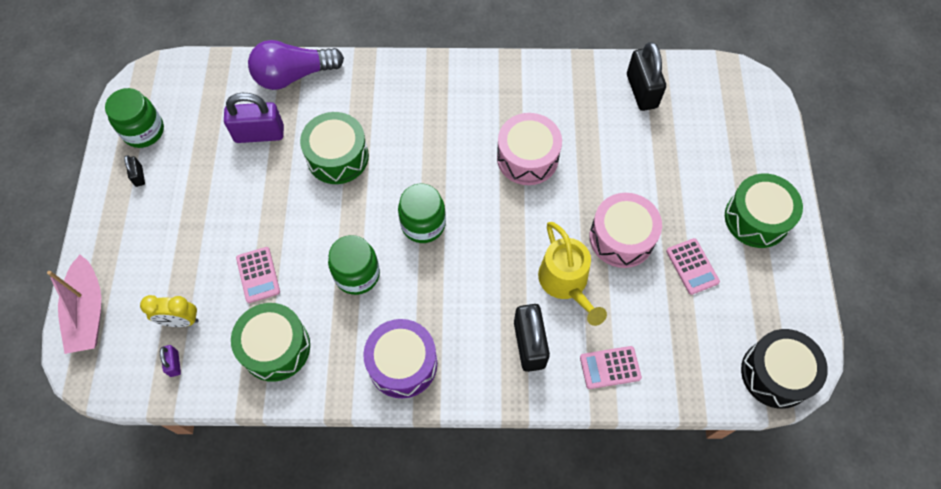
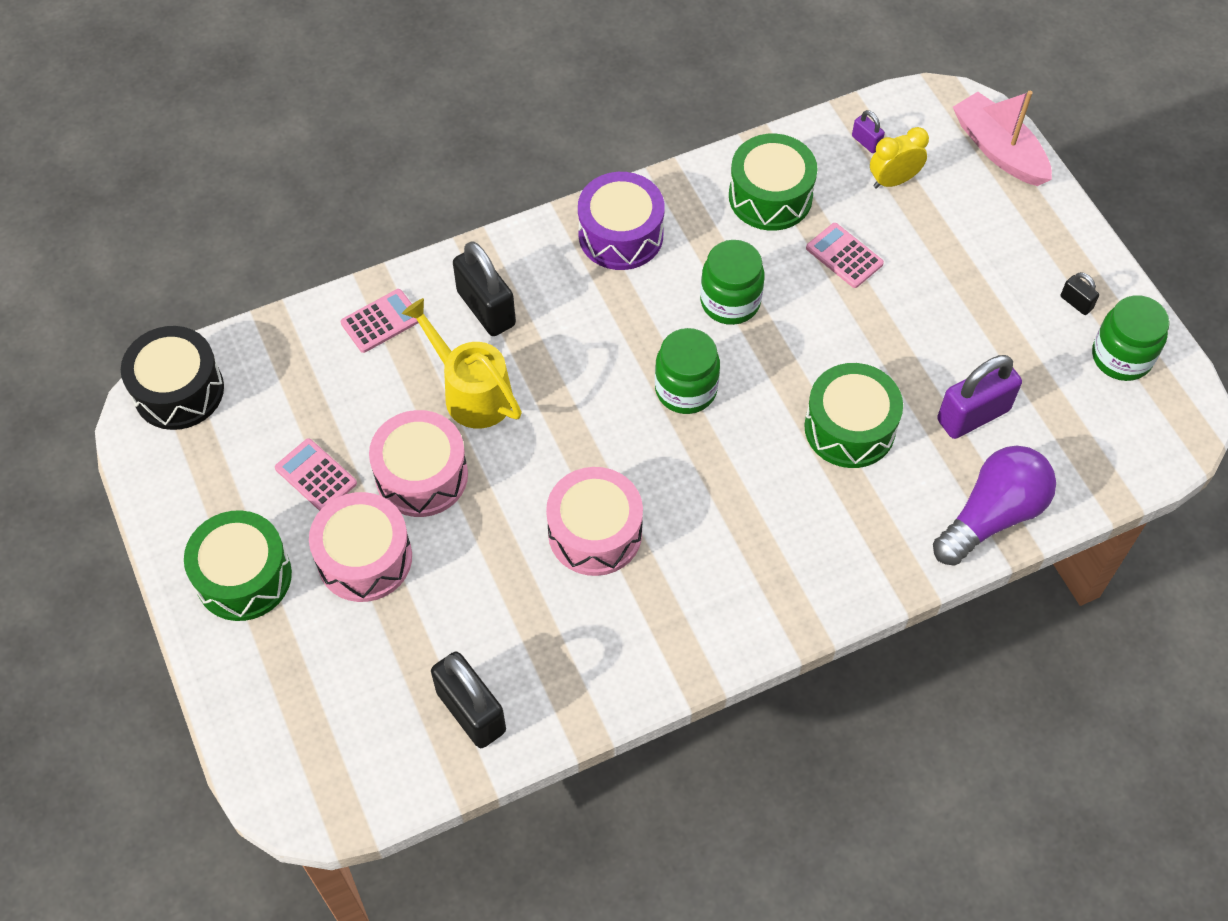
camera: 155 degrees right, 5 degrees down
(676, 199) = (364, 558): none -> pink drum

